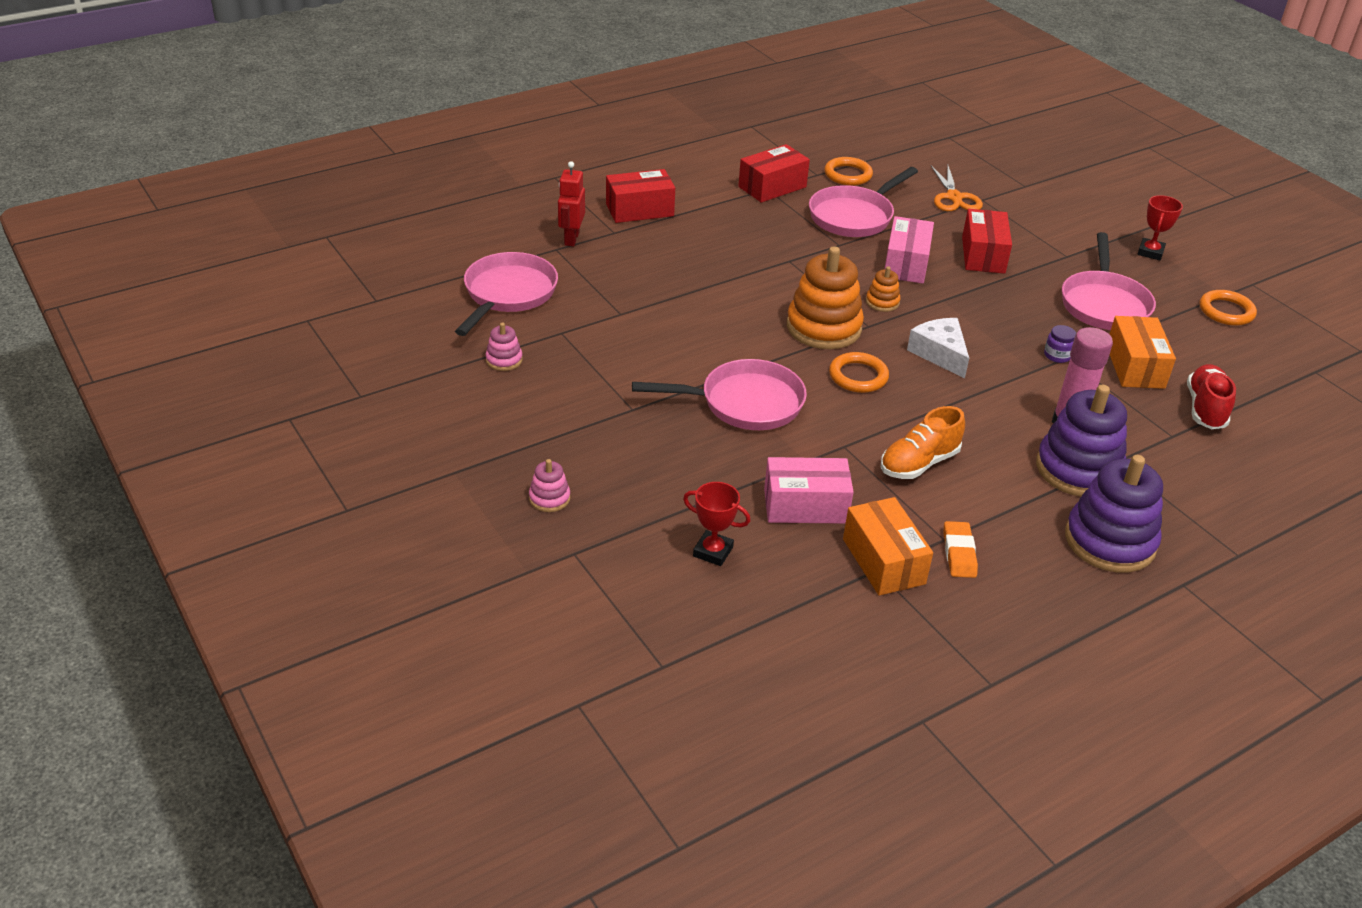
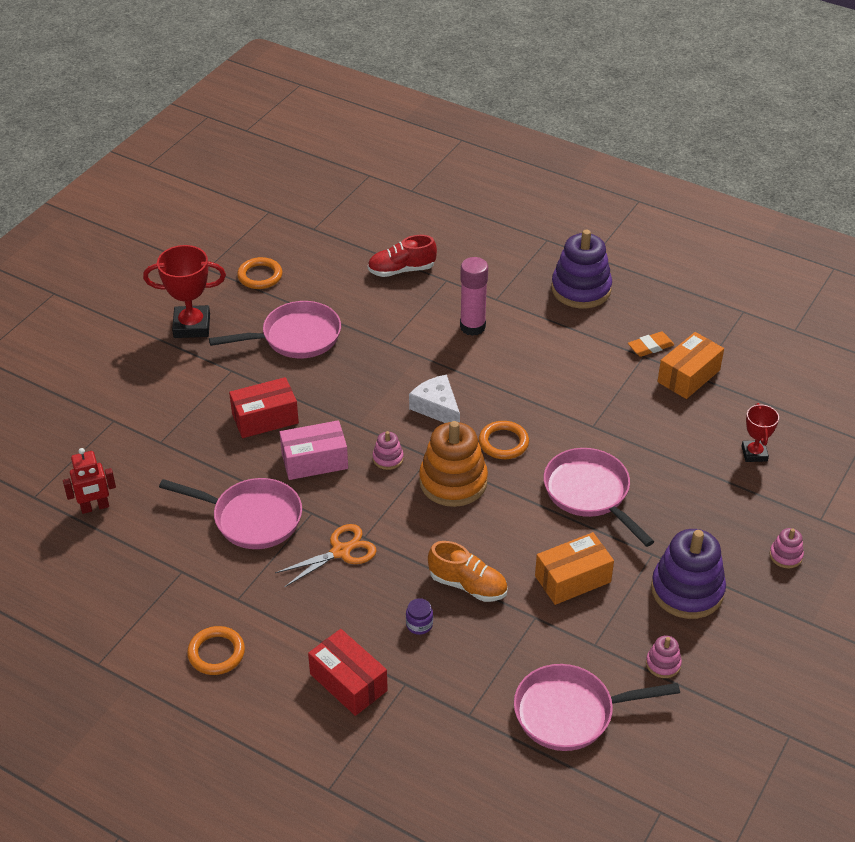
camera: 115 degrees left, 5 degrees up
(571, 239) = (441, 712): red robot -> red robot (95, 507)
(772, 187) = (231, 596): red box -> none
(805, 506) = (671, 425): pink box -> none
(848, 175) = (168, 548): orange ring -> orange ring (216, 653)
(882, 302) = (388, 458): orange stacking toy -> pink stacking toy
(919, 463) = (579, 385): orange shoe -> orange shoe (468, 585)
(940, 354) = (437, 407): white cheese -> white cheese turned 105 degrees clockwise
(954, 197) = (168, 461): orange scissors -> orange scissors (340, 551)
(1057, 355) = (390, 348): purple jar -> purple jar (419, 624)
(1078, 469) = (520, 314): purple stacking toy -> purple stacking toy (687, 590)
(1135, 366) = (374, 308): orange box -> orange box (572, 579)
(1150, 252) = (192, 326): red trophy -> red trophy, size x1.69

